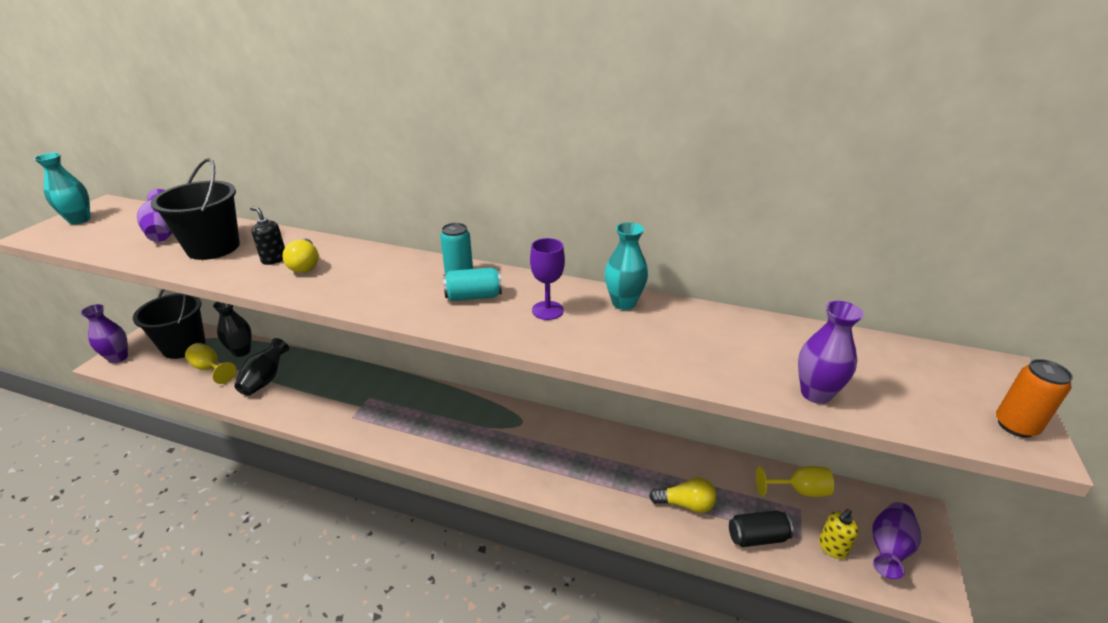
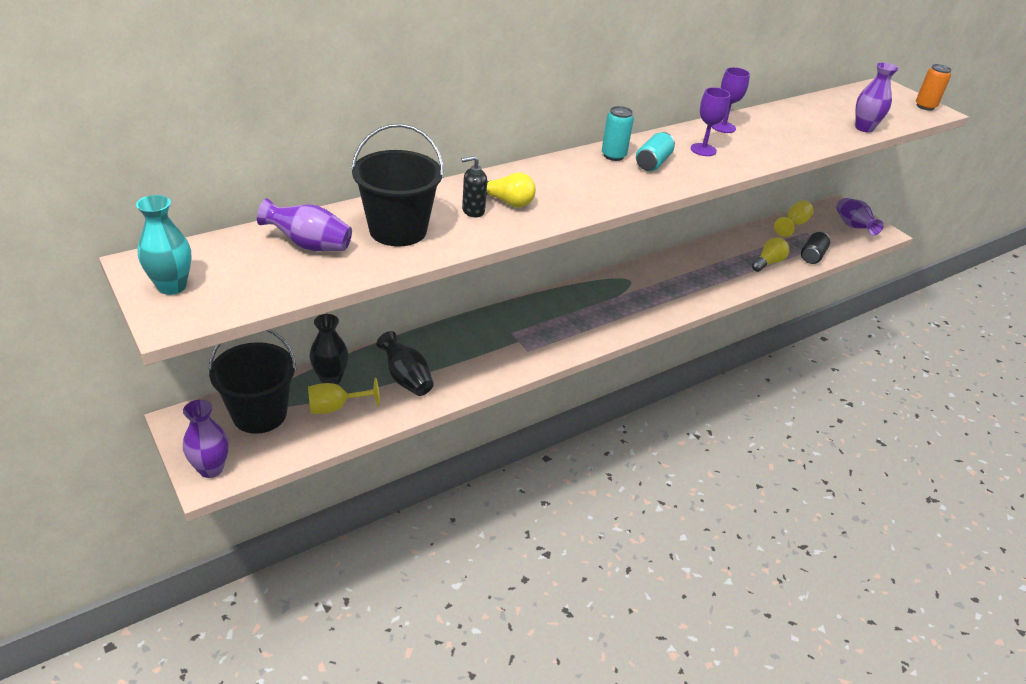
camera: 55 degrees left, 5 degrees up
(623, 303) = (723, 127): turquoise vase -> purple goblet
(832, 548) = (839, 240): yellow soap dispenser -> none

